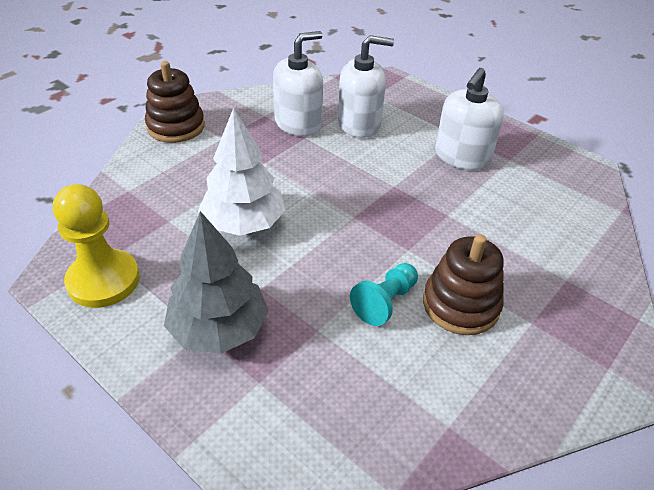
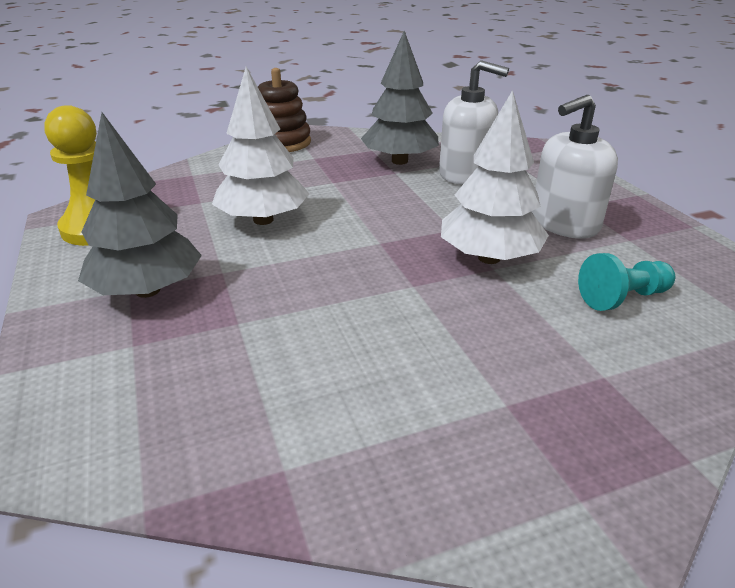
camera: 30 degrees right, 10 degrees down
(298, 123) = (399, 161): white soap dispenser -> grey tree
(385, 302) = (336, 322): turquoise pawn -> turquoise pawn (622, 298)
(438, 206) = (489, 258): none -> white tree
(460, 305) = (425, 354): brown stacking toy -> none

